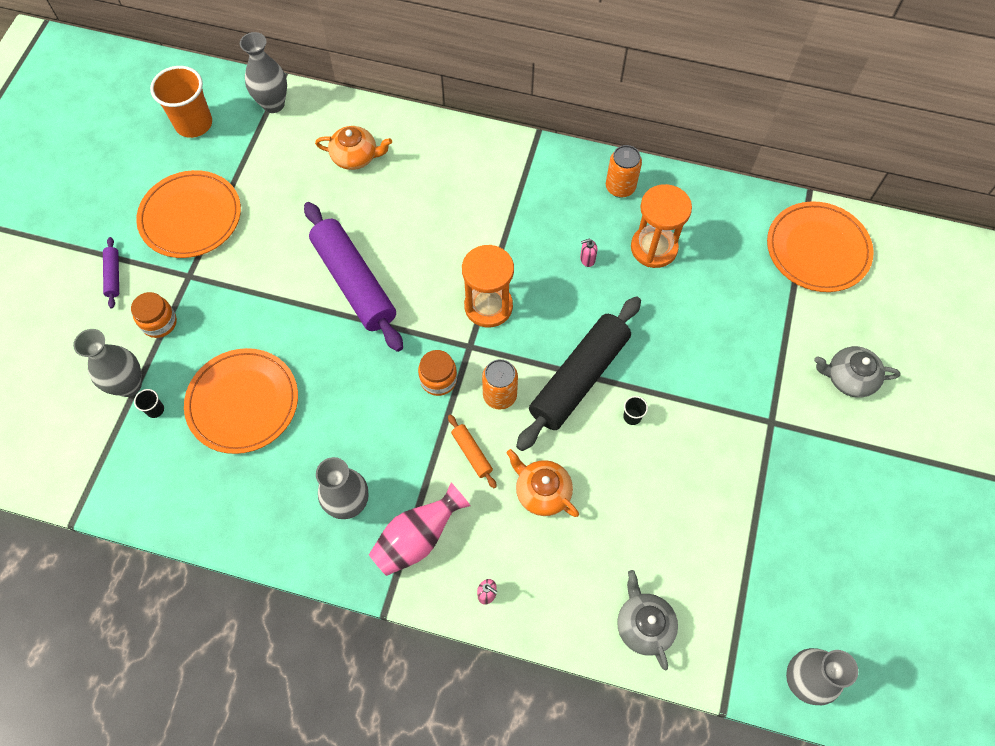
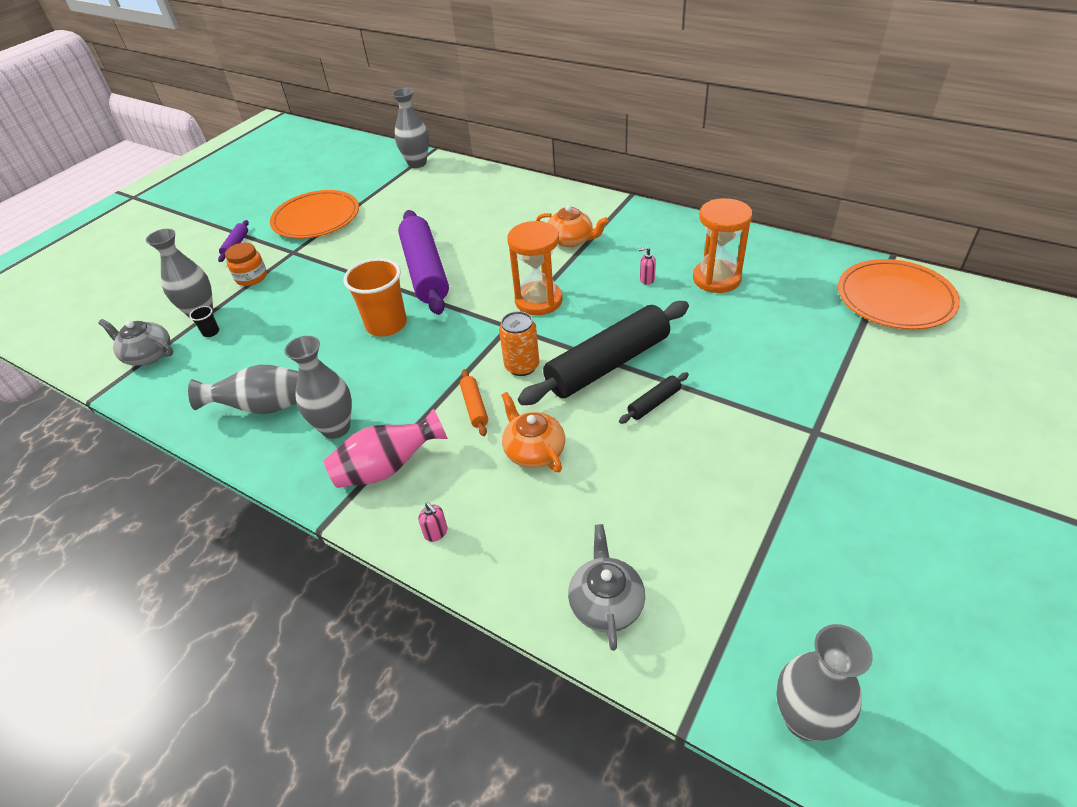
camera: 20 degrees right, 20 degrees down
(194, 124) = (351, 169): orange cup -> orange cup (386, 325)
(243, 402) = (285, 338): orange plate -> none
(264, 495) = (264, 407): none -> grey vase
(355, 157) = (466, 196): orange teapot -> orange teapot (571, 240)
(438, 380) = (468, 346): orange jar -> none
(620, 187) = (695, 235): orange can -> none
(632, 417) = (654, 403): black cup -> black rolling pin
(849, 378) = (919, 407): grey teapot -> grey teapot (148, 355)

